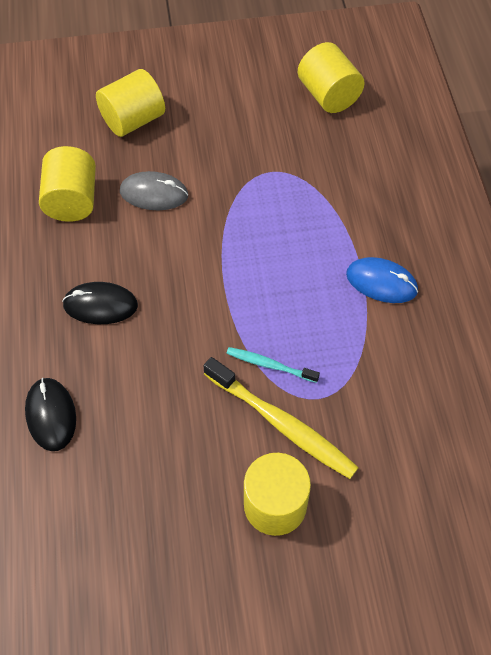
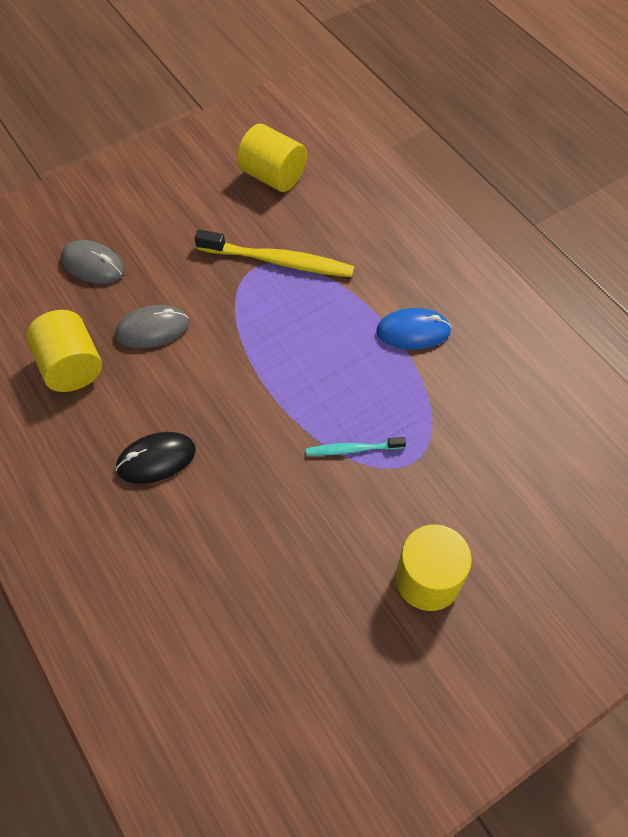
camera: 25 degrees left, 0 degrees up
(51, 415) = (163, 590): black mouse -> none
(133, 120) = (93, 265): yellow cylinder -> grey mouse
(282, 424) = (393, 500): yellow toothbrush -> yellow toothbrush (278, 261)

